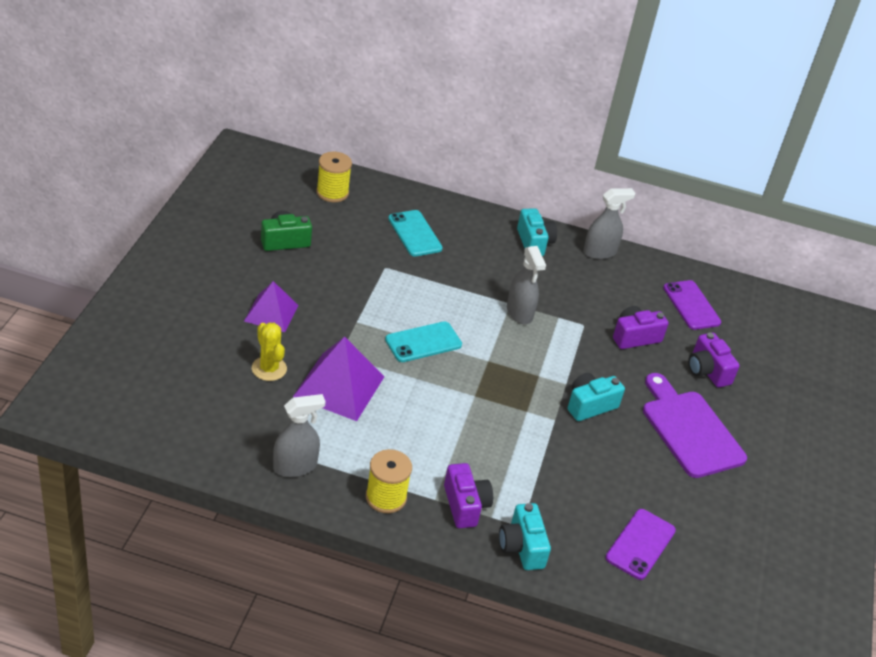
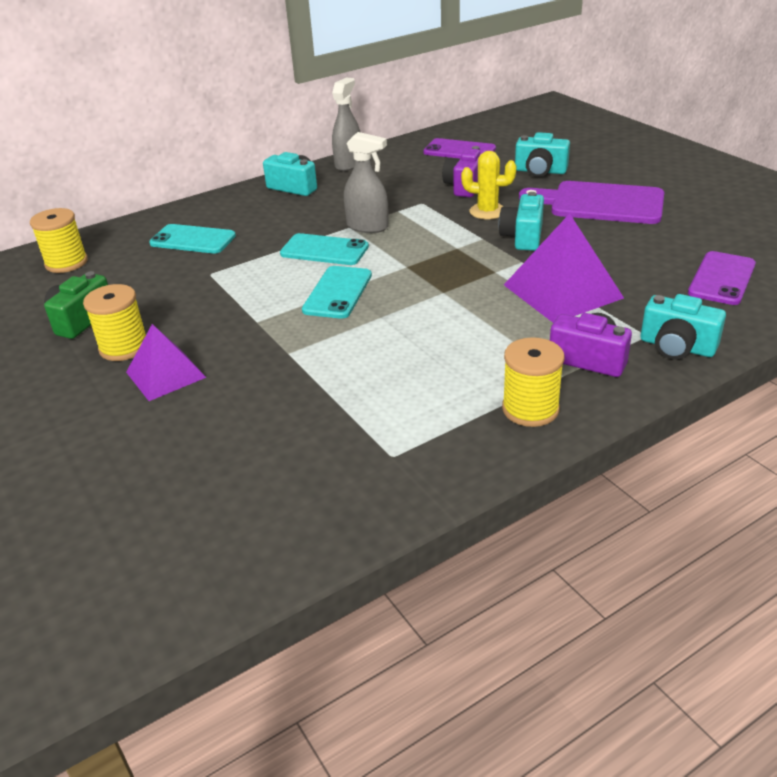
camera: 40 degrees left, 5 degrees down
(269, 369) = (245, 413): yellow cactus -> yellow cactus (487, 211)
(278, 278) = (124, 347): none -> yellow spool
(295, 466) = (418, 460): grey spray bottle -> none
(339, 386) = (332, 373): purple pyramid -> purple pyramid (562, 291)
(466, 307) = (324, 250): none -> turquoise phone
(640, 544) = (722, 278): purple phone -> purple phone turned 45 degrees clockwise
(707, 371) = (540, 171): purple camera -> turquoise camera

